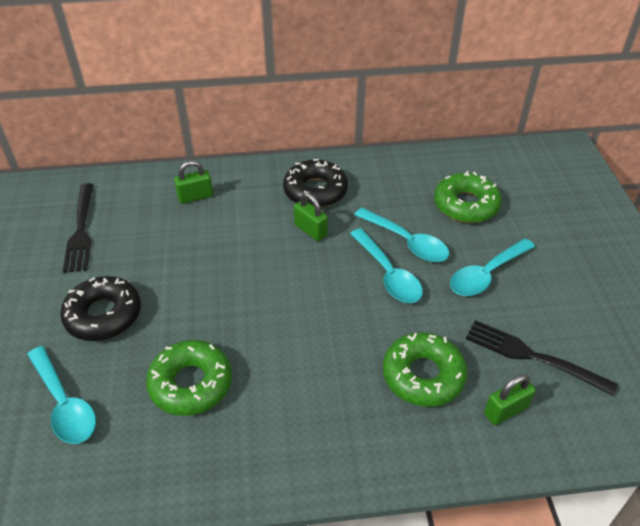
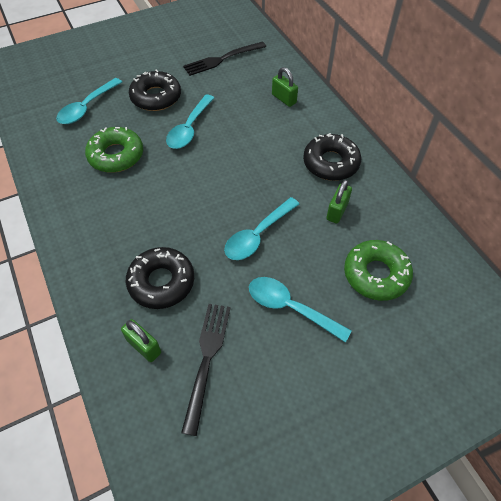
camera: 70 degrees right, 10 degrees up
(310, 230) = (283, 173): green padlock -> green padlock (337, 211)
(407, 242) = (302, 239): turquoise spoon -> turquoise spoon (189, 128)
(423, 375) = (161, 282): green donut -> black donut

